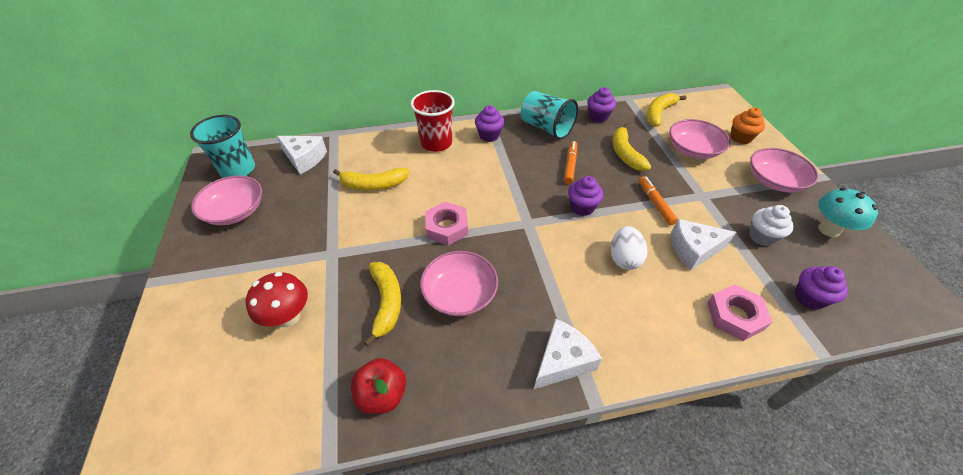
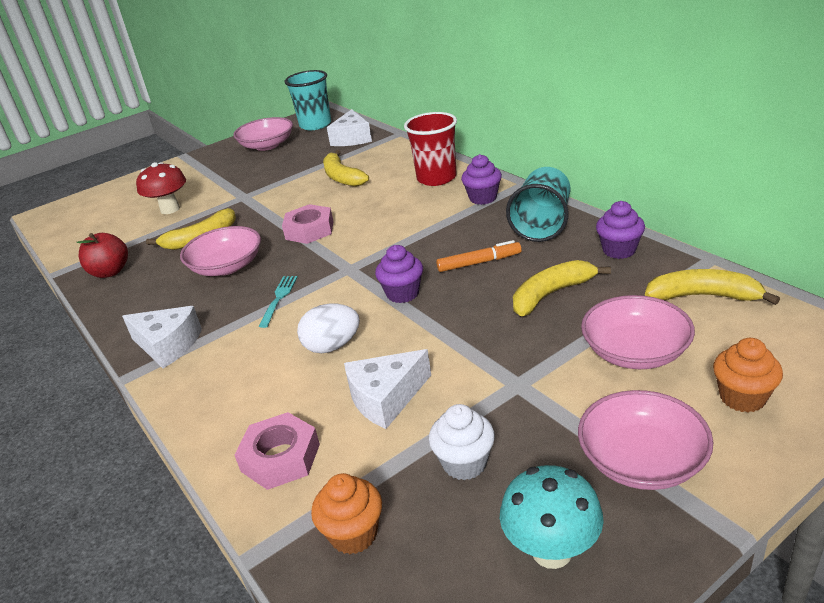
camera: 70 degrees right, 15 degrees down
(541, 272) = (279, 299): none -> turquoise fork
(655, 203) = (459, 345): orange marker -> none
(693, 249) = (386, 398): white cheese -> white cheese turned 90 degrees counterclockwise
(809, 298) = (353, 534): purple cupcake -> orange cupcake

